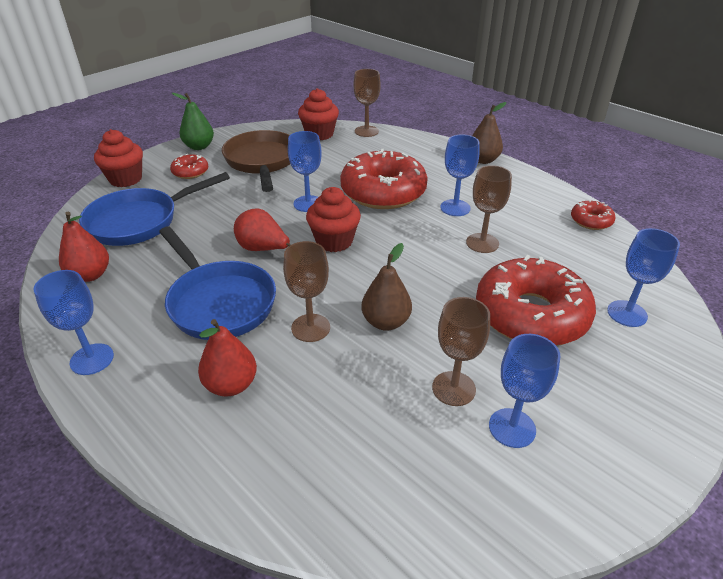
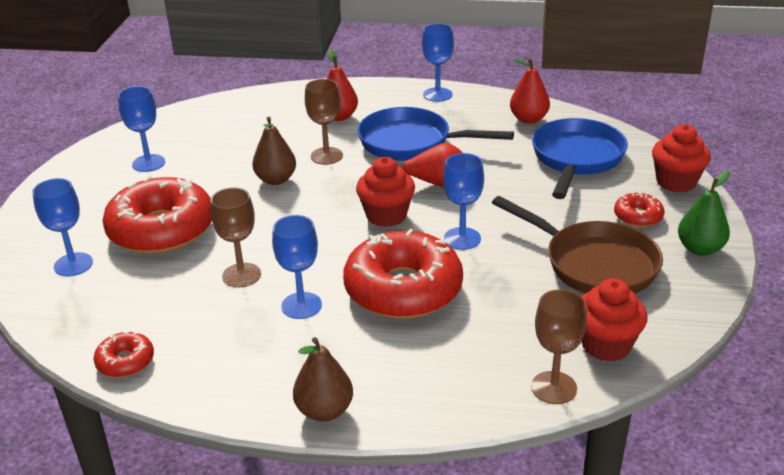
camera: 145 degrees right, 5 degrees down
(453, 388) = (197, 166): brown goblet -> none

